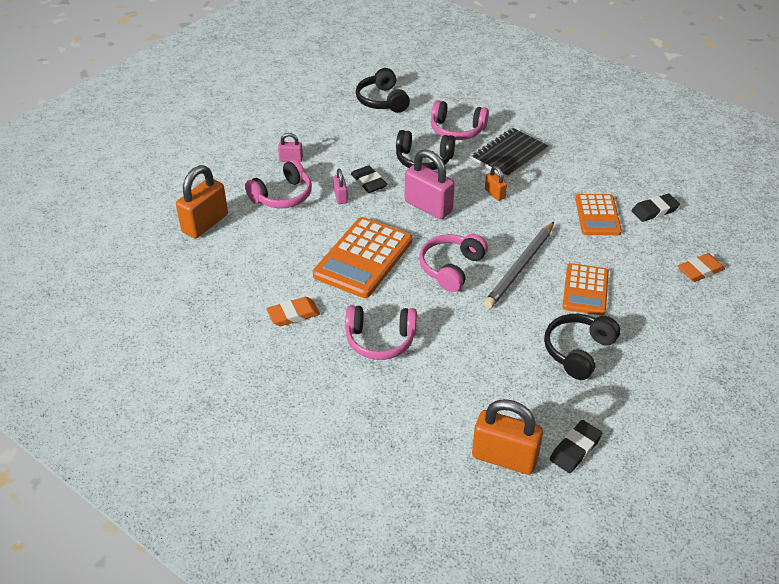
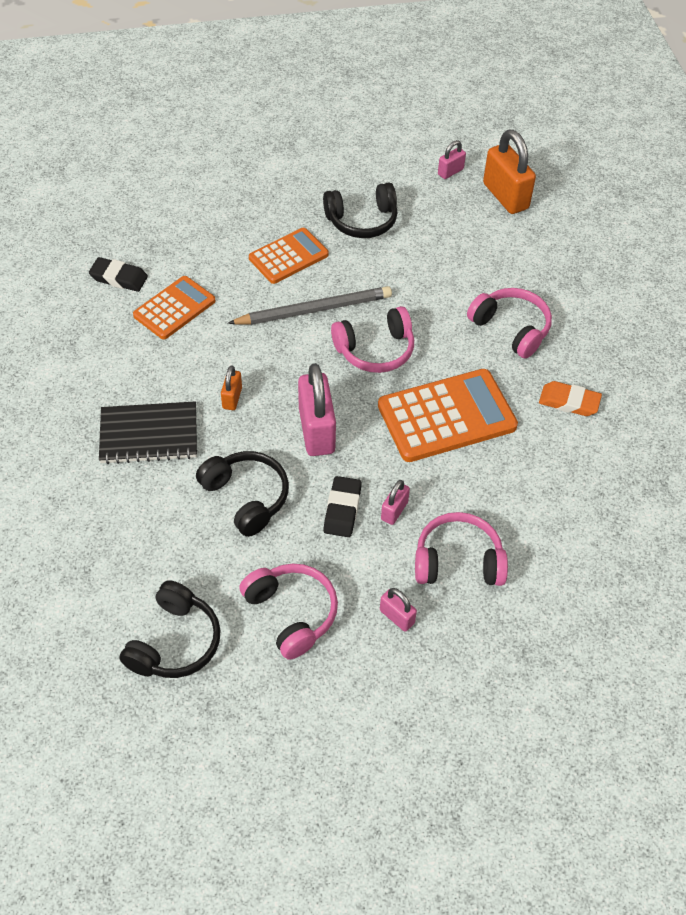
camera: 140 degrees left, 10 degrees up
(205, 223) = (581, 582): orange padlock -> none
(457, 130) = (153, 515): pink headphones -> pink headphones (291, 613)
(575, 449) = (450, 172): black eraser -> pink padlock
(700, 271) = (175, 210): orange eraser -> none

